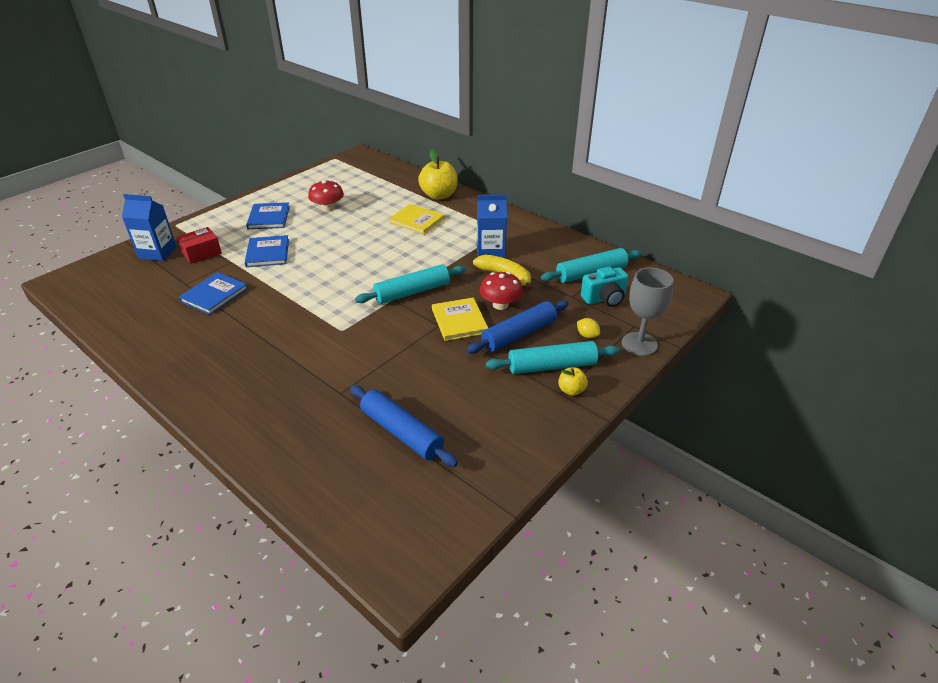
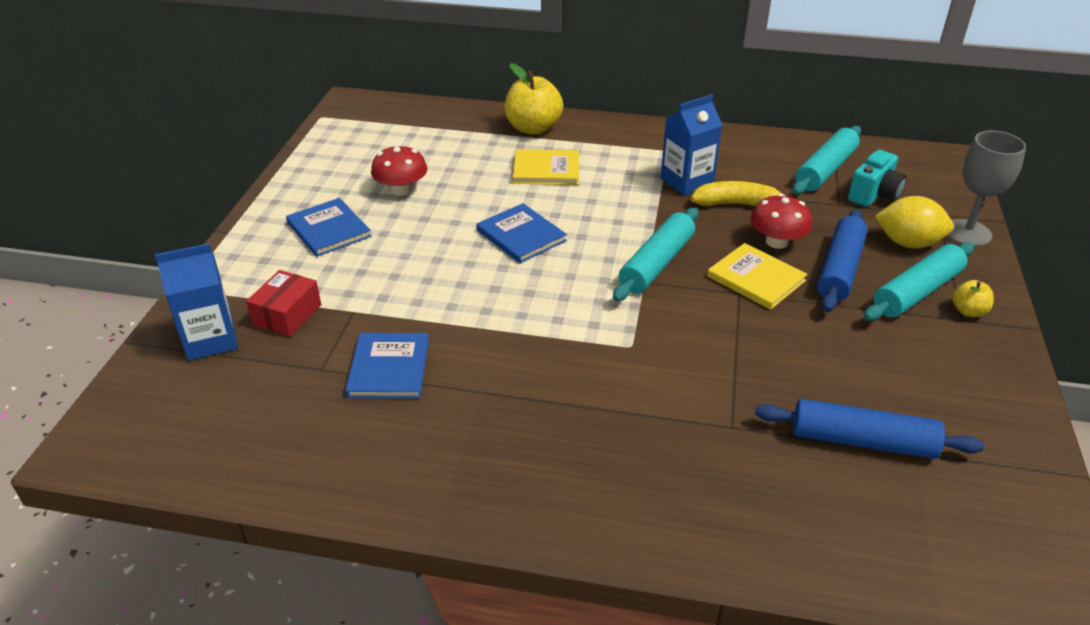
camera: 30 degrees left, 0 degrees up
(267, 253) = (393, 280): blue book -> blue book (521, 235)
(587, 335) = (908, 243): yellow lemon -> yellow lemon, size x1.99

